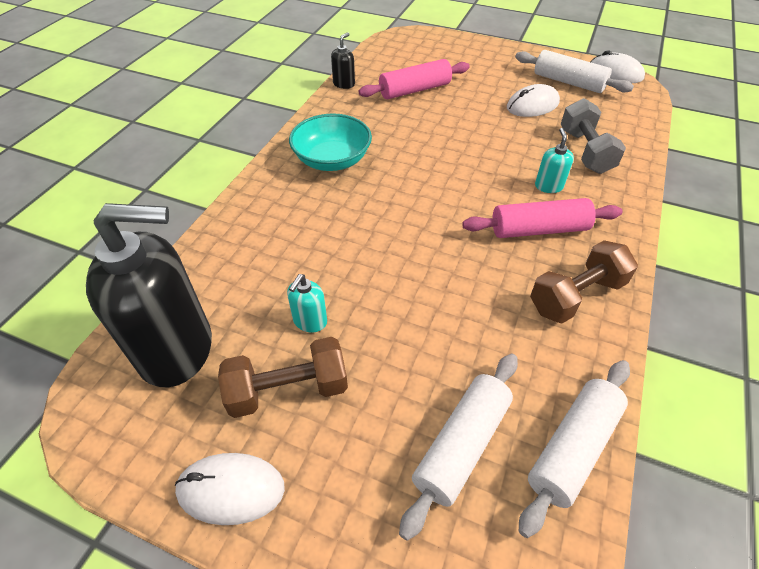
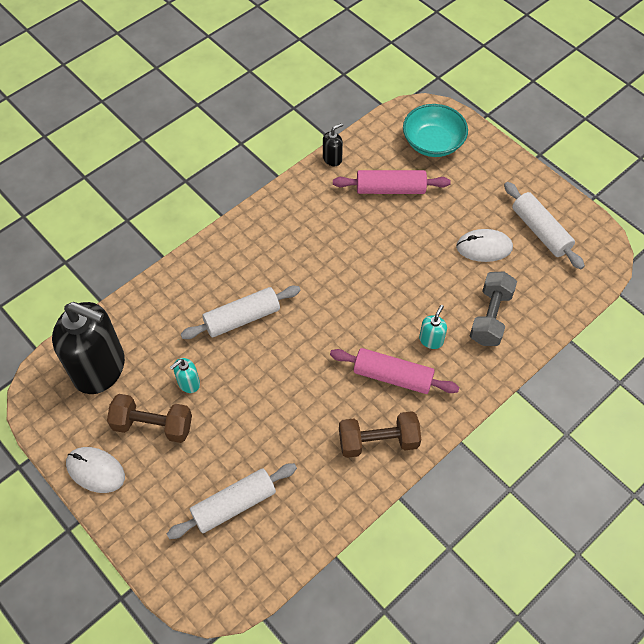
camera: 25 degrees right, 10 degrees up
(332, 160) = (276, 245): turquoise bowl -> turquoise bowl (433, 143)
(573, 448) = (297, 536): white rolling pin -> white rolling pin (242, 318)
(615, 73) = (597, 236): white mouse -> none

